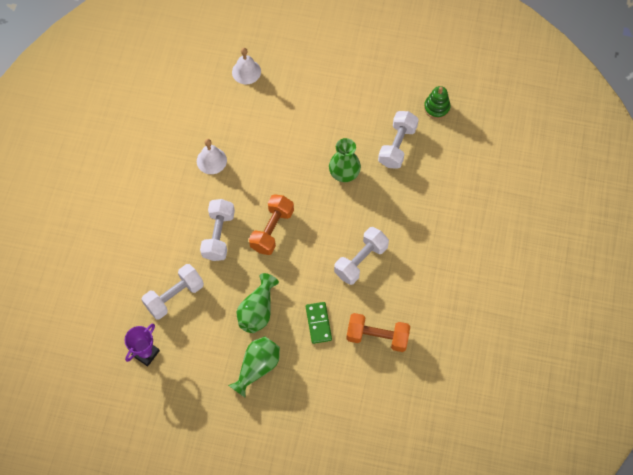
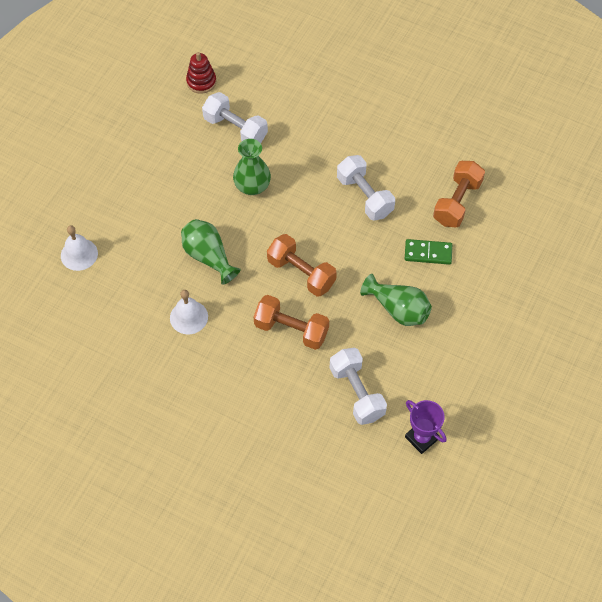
camera: 75 degrees left, 5 degrees down
(218, 235) = (291, 329): white dumbbell -> orange dumbbell
(257, 367) = (466, 324): green vase -> green vase (208, 257)
(436, 108) = (201, 82): green stacking toy -> red stacking toy

